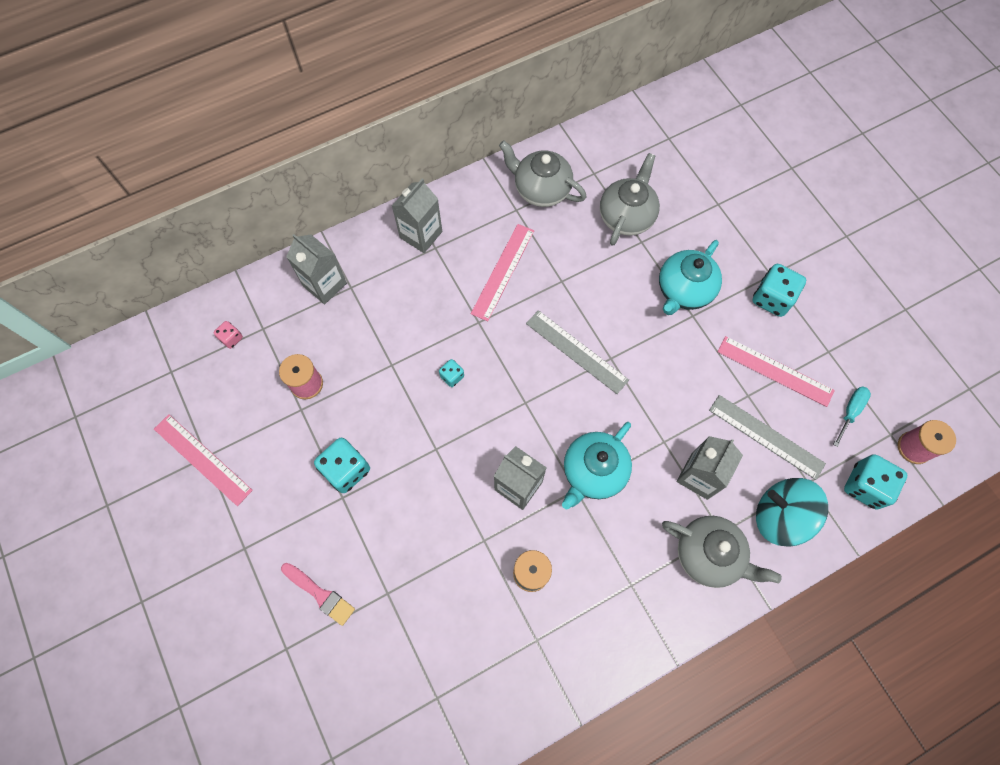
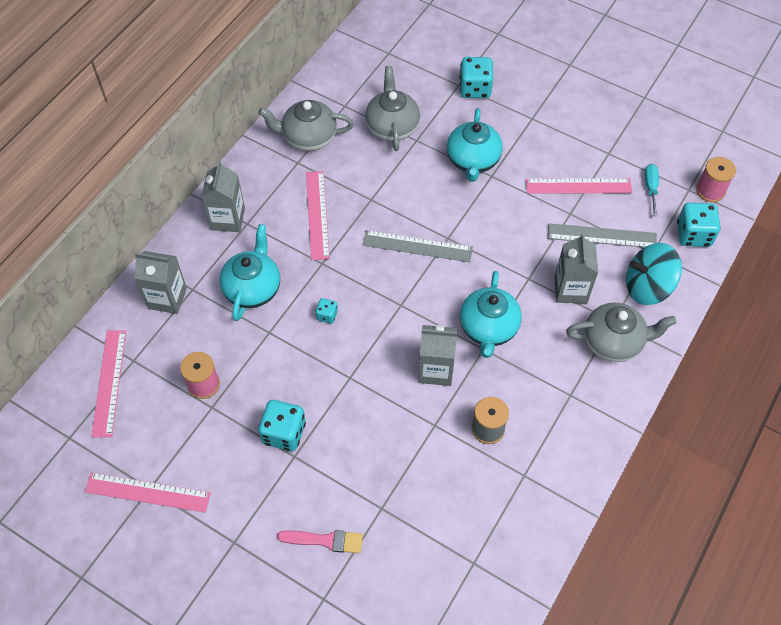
camera: 30 degrees left, 10 degrees down
(231, 338) = (109, 382): pink dice -> pink ruler
(402, 314) = (253, 288): none -> turquoise teapot
(772, 298) = (543, 135): turquoise dice -> turquoise dice (475, 89)

